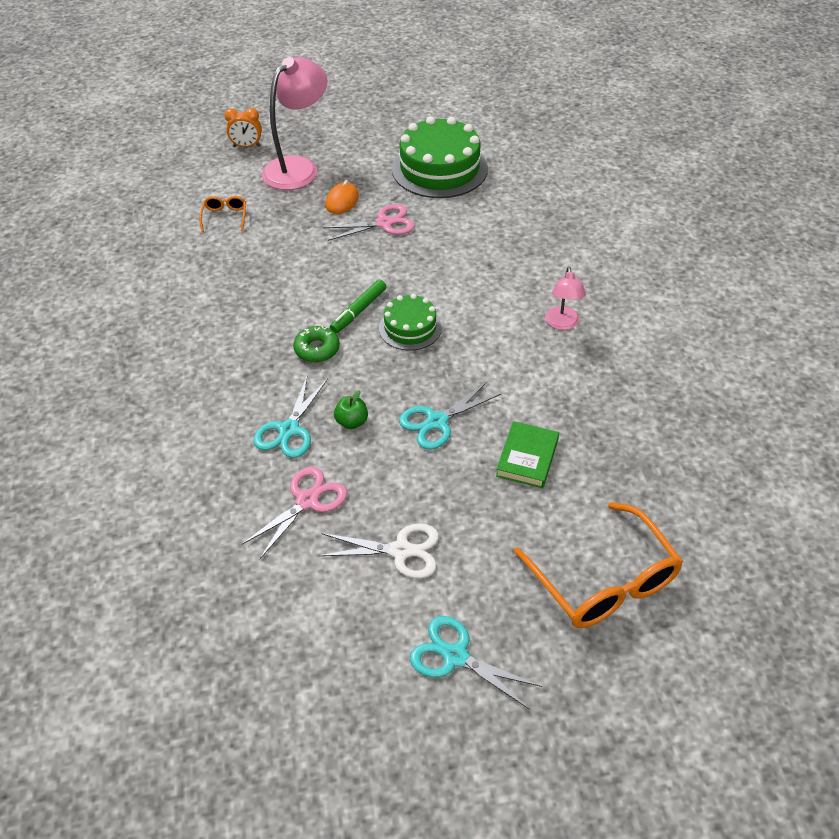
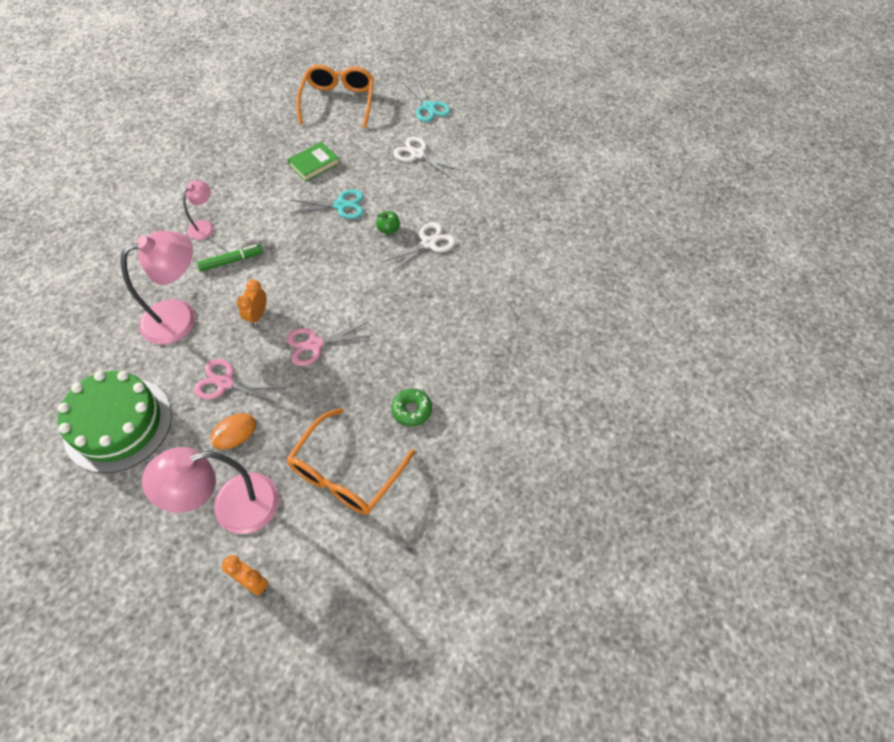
camera: 150 degrees left, 10 degrees up
(225, 217) = (345, 473): orange glasses -> orange glasses, size x2.16
(289, 430) = (428, 243): turquoise scissors -> white scissors
(307, 501) = (446, 199): pink scissors -> pink scissors (315, 344)
(317, 349) = (370, 290): green donut -> green donut (411, 410)
(359, 311) = (318, 306): green marker -> green marker (231, 261)
(410, 327) = (298, 274): green cake -> none
(411, 277) = (257, 315): none -> orange clock
(481, 245) = (180, 317): none -> pink lamp

